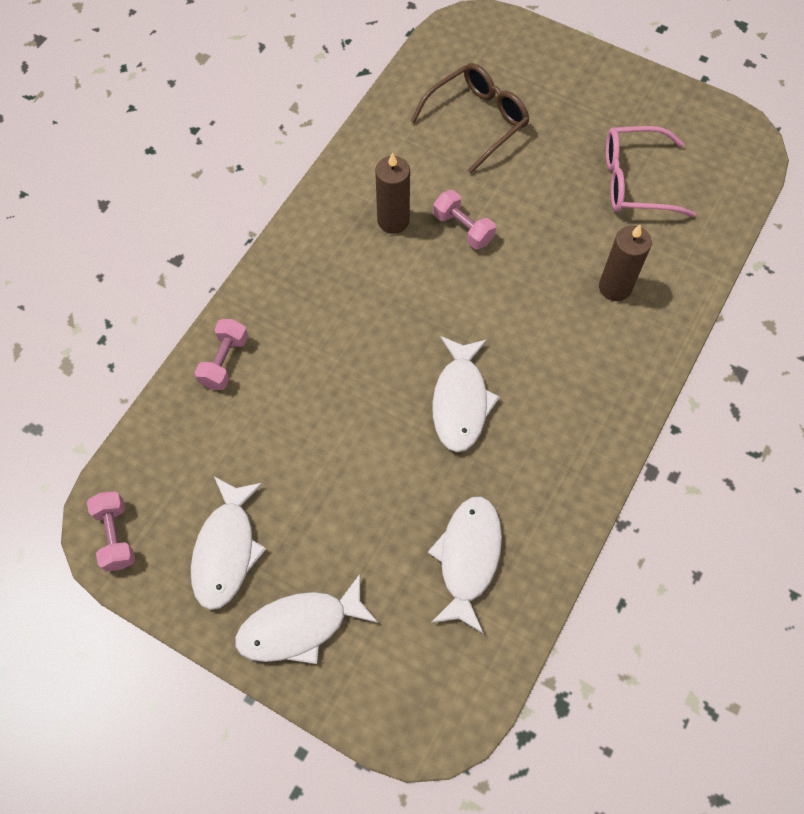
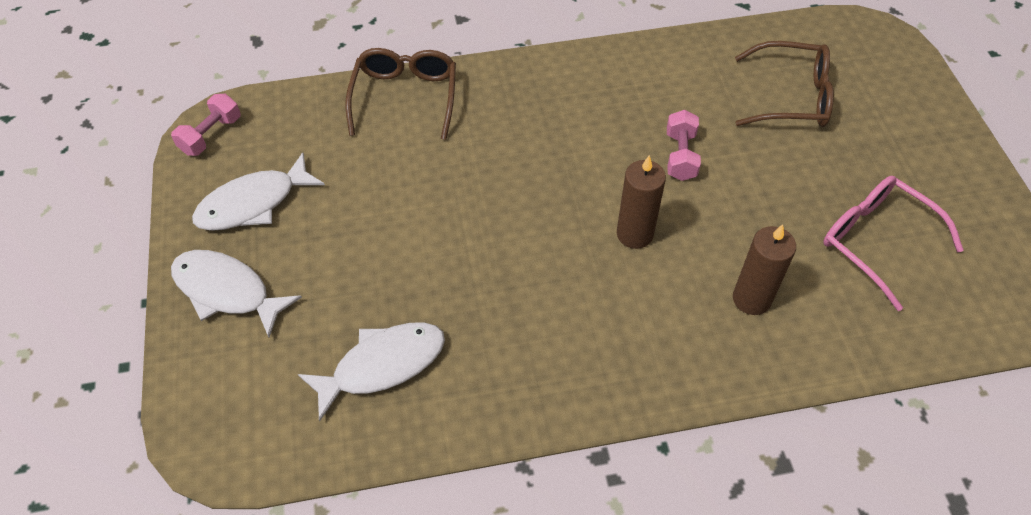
camera: 50 degrees right, 10 degrees down
(224, 361) = (405, 97): pink dumbbell -> brown glasses
(393, 220) = (634, 109): brown candle -> brown candle (634, 234)
(460, 401) = (520, 262): white fish -> none

